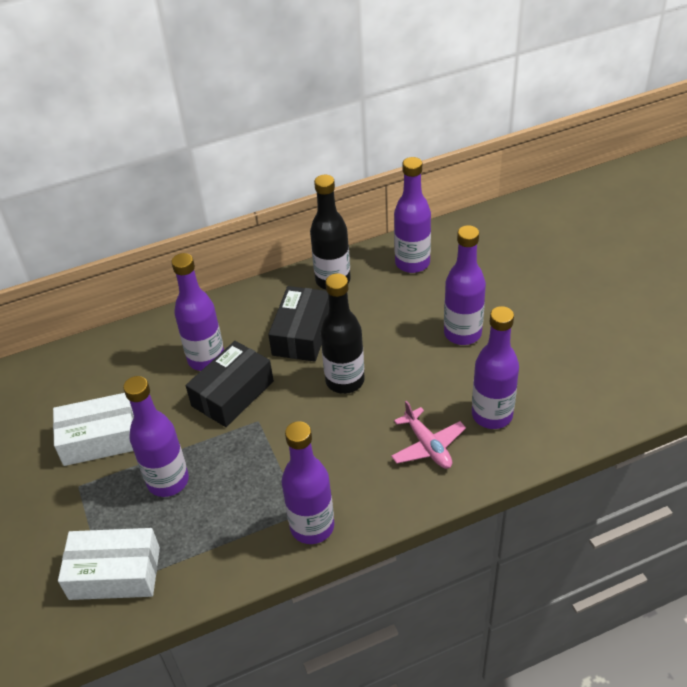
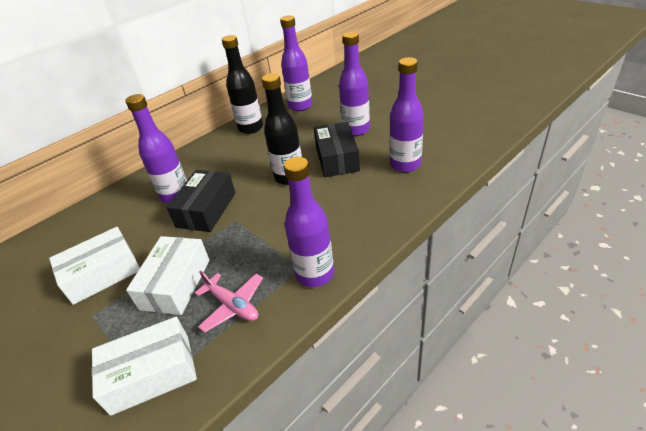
camera: 20 degrees left, 5 degrees down
(168, 481) = (175, 284): purple bottle -> white box
(302, 334) = (243, 161): black box -> black box (337, 159)
(428, 446) = (372, 195): pink plane -> pink plane (232, 305)

